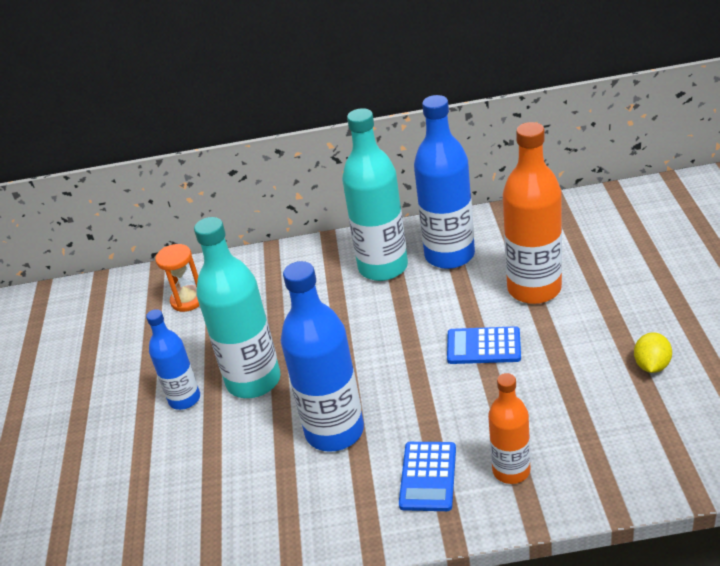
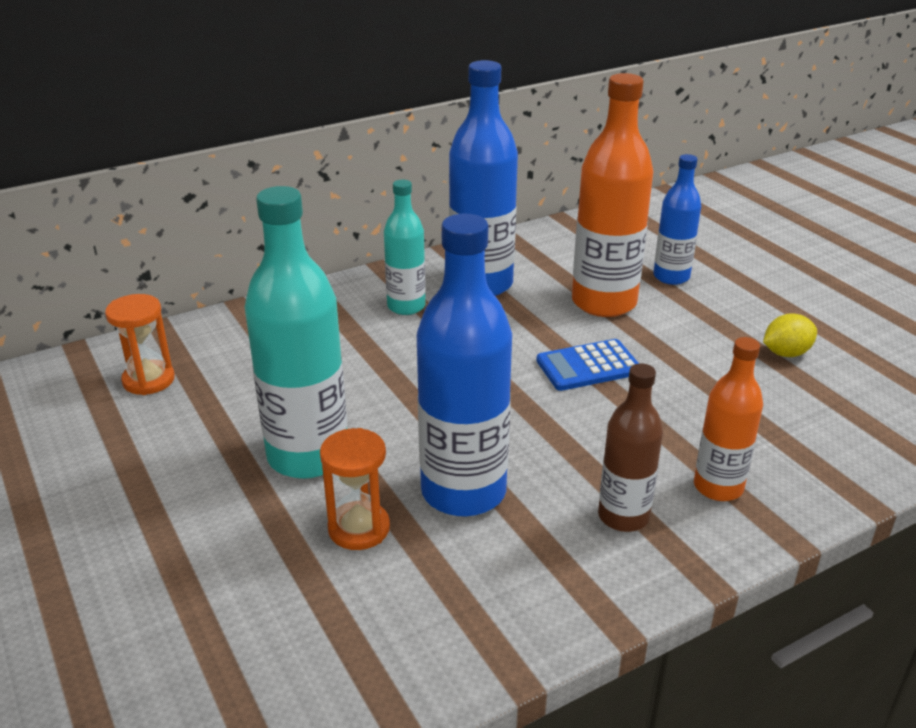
camera: 30 degrees left, 5 degrees down
(184, 399) = (214, 498): blue bottle -> blue bottle (671, 277)
(256, 442) = (359, 528): none -> orange hourglass
(383, 267) = (406, 306): turquoise bottle -> turquoise bottle, size x0.58
(428, 476) = (623, 516): blue calculator -> brown bottle
(651, 365) = (786, 353): yellow lemon -> yellow lemon turned 75 degrees clockwise

